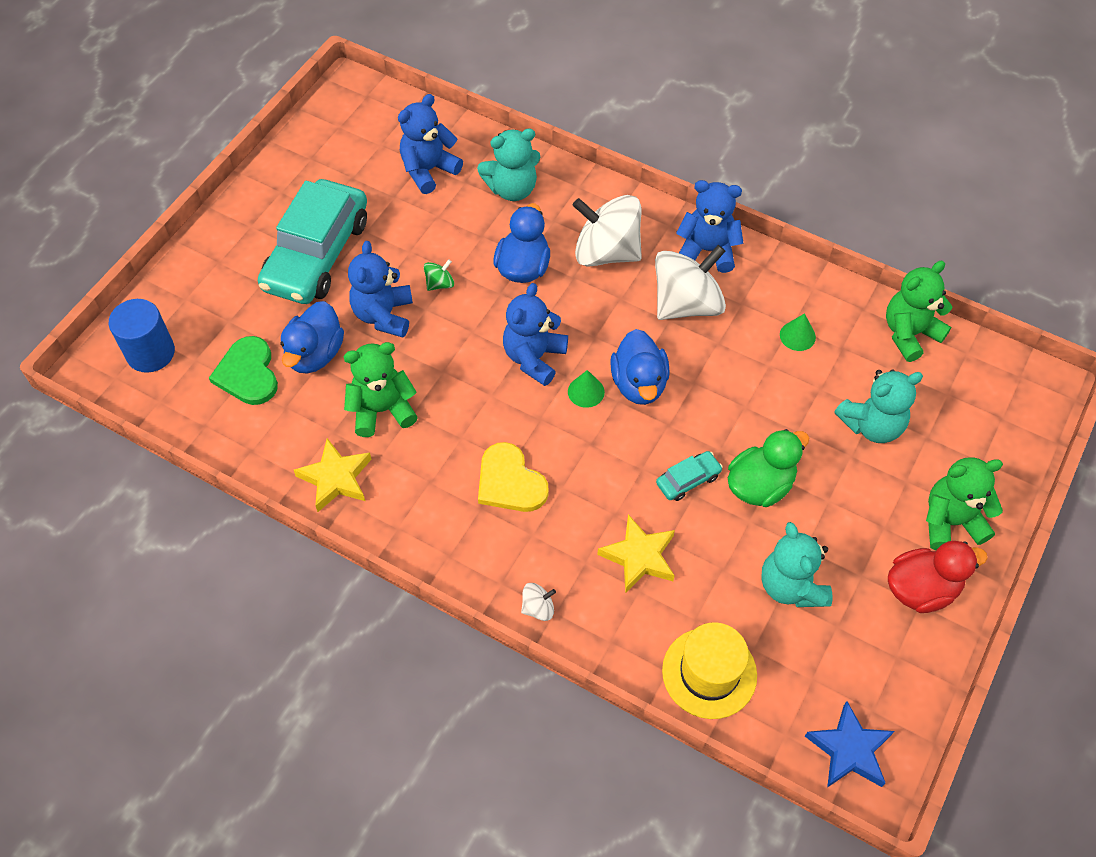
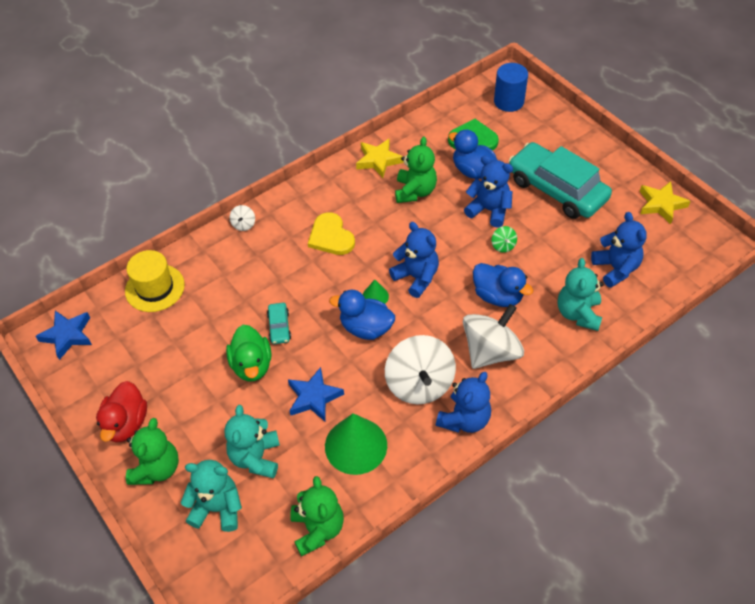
camera: 115 degrees right, 5 degrees down
(510, 482) = (331, 236): yellow heart -> yellow heart turned 105 degrees counterclockwise
(639, 556) = (244, 281): yellow star -> yellow star (661, 204)
(764, 400) = (314, 397): none -> blue star
(791, 586) = (176, 351): turquoise teddy bear -> turquoise teddy bear (217, 508)
(797, 336) = (356, 445): green cone -> green cone, size x2.10

